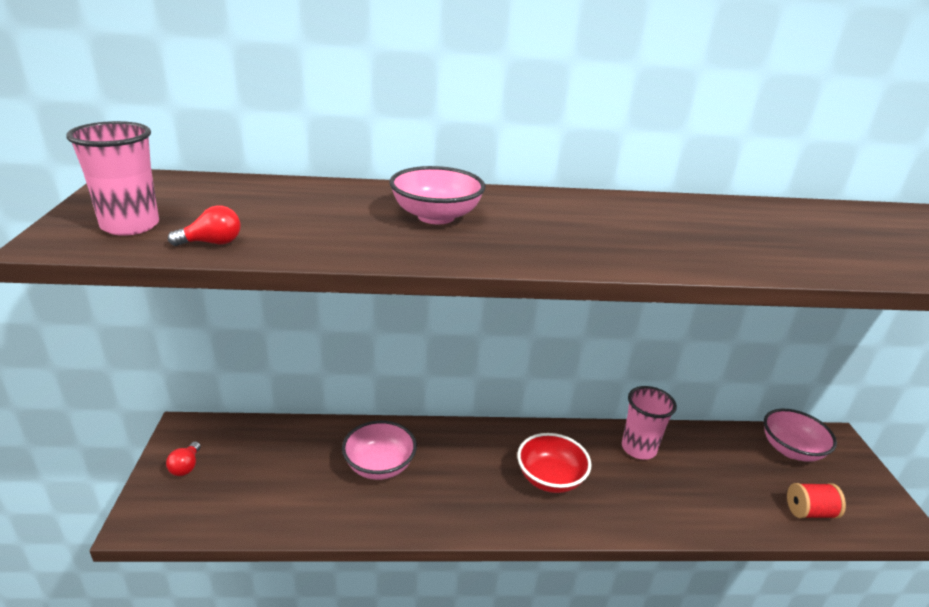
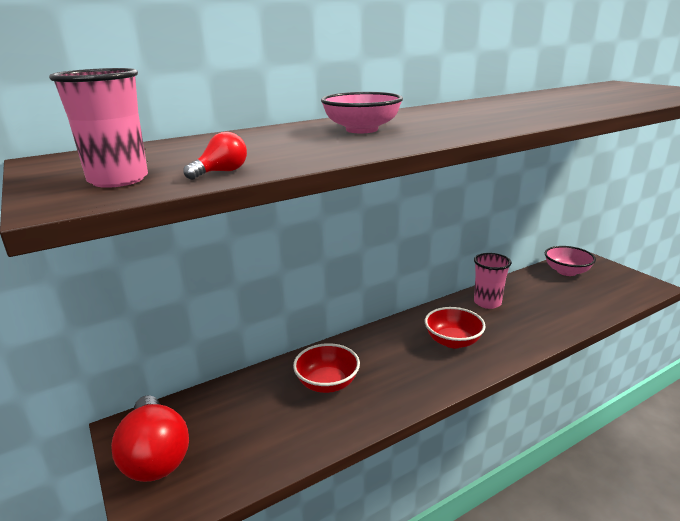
camera: 25 degrees left, 5 degrees down
(186, 467) = (155, 456): red light bulb -> red light bulb, size x2.46
(379, 466) = (327, 383): pink bowl -> red bowl
(809, 512) = (607, 299): red spool -> none

